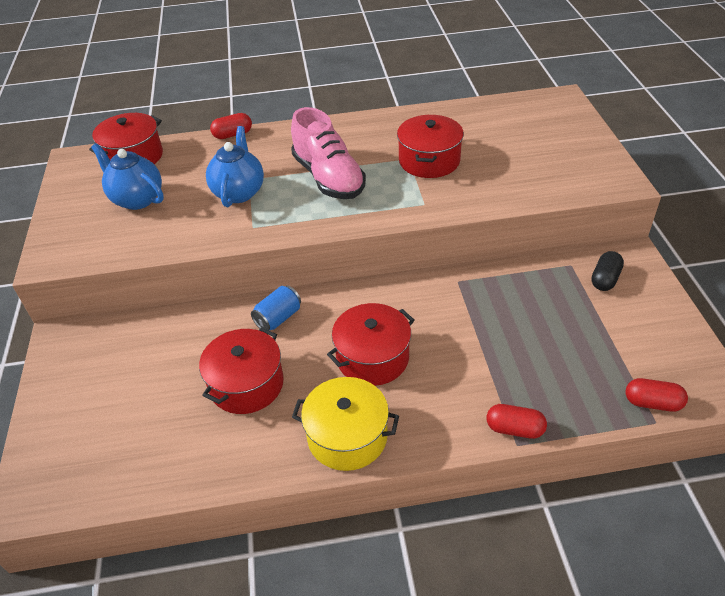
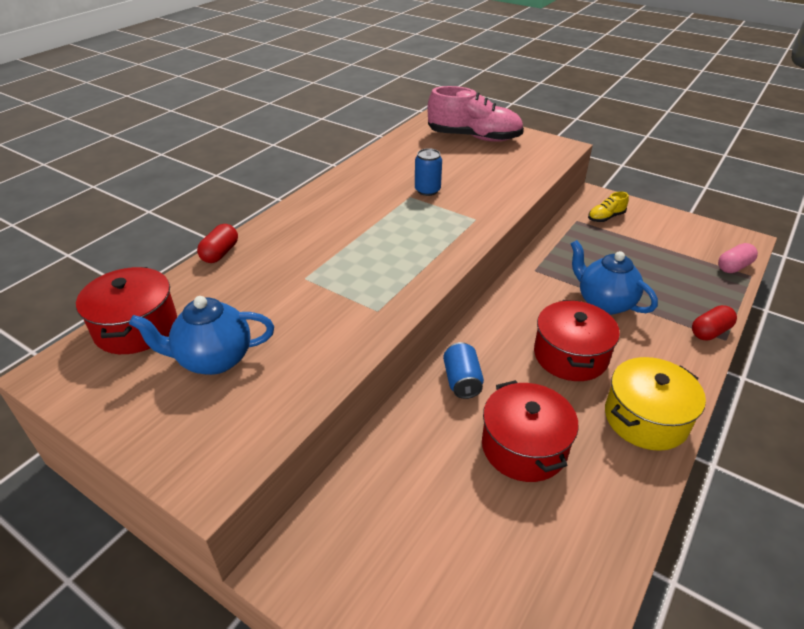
camera: 50 degrees left, 5 degrees down
(239, 192) = (314, 293): blue teapot -> blue teapot (604, 303)
(328, 178) = (373, 240): pink shoe -> pink shoe (474, 137)
(429, 161) = (427, 190): red pot -> blue can
(605, 279) = (606, 217): black capsule -> yellow shoe
(652, 403) = (733, 267): red capsule -> pink capsule

